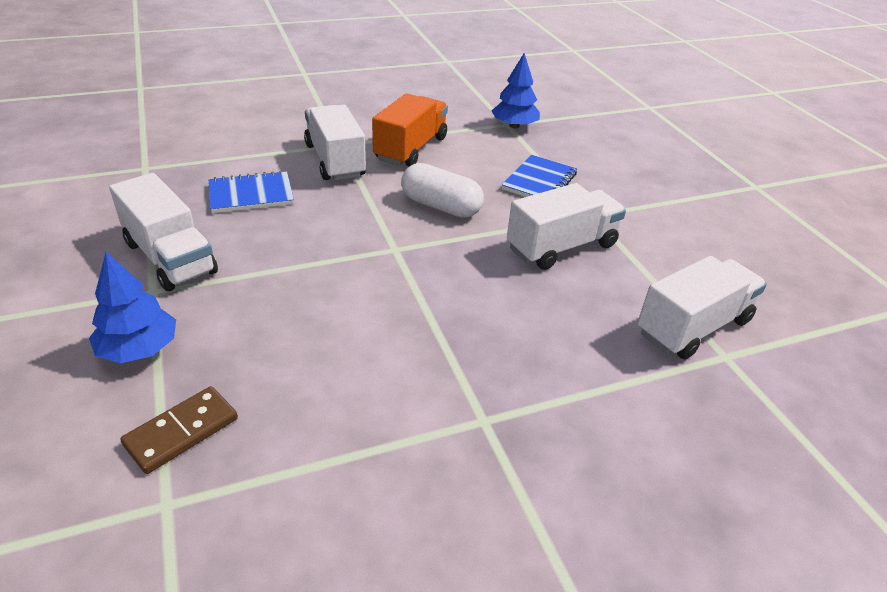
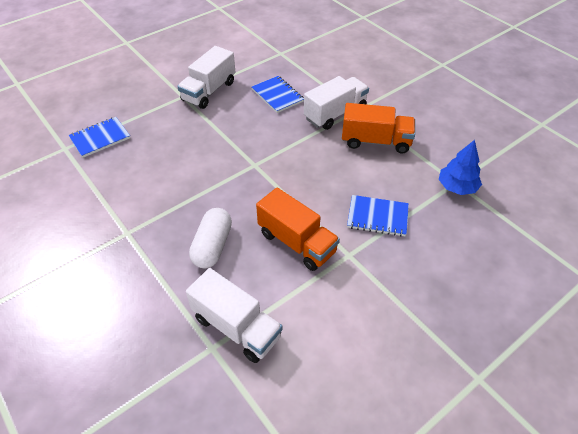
camera: 75 degrees right, 10 degrees up
(139, 349) = (144, 108): blue tree -> none
(182, 432) = (100, 138): brown domino -> blue notebook
(440, 206) = (311, 173): white capsule -> white capsule (212, 246)
(561, 247) = (297, 242): white truck -> orange truck

